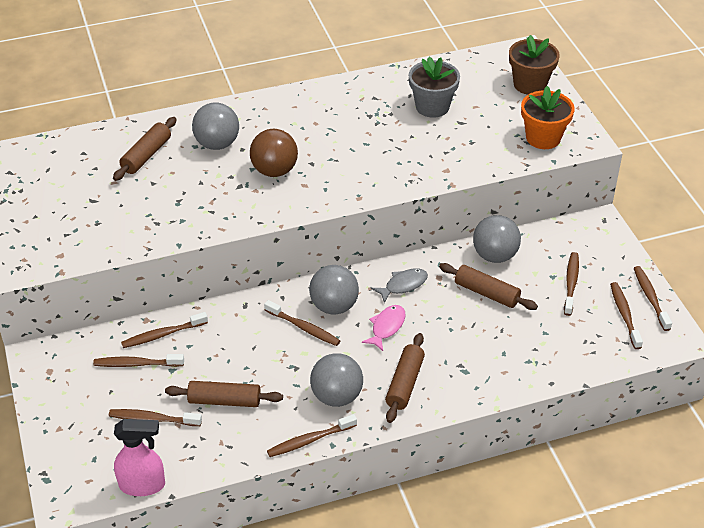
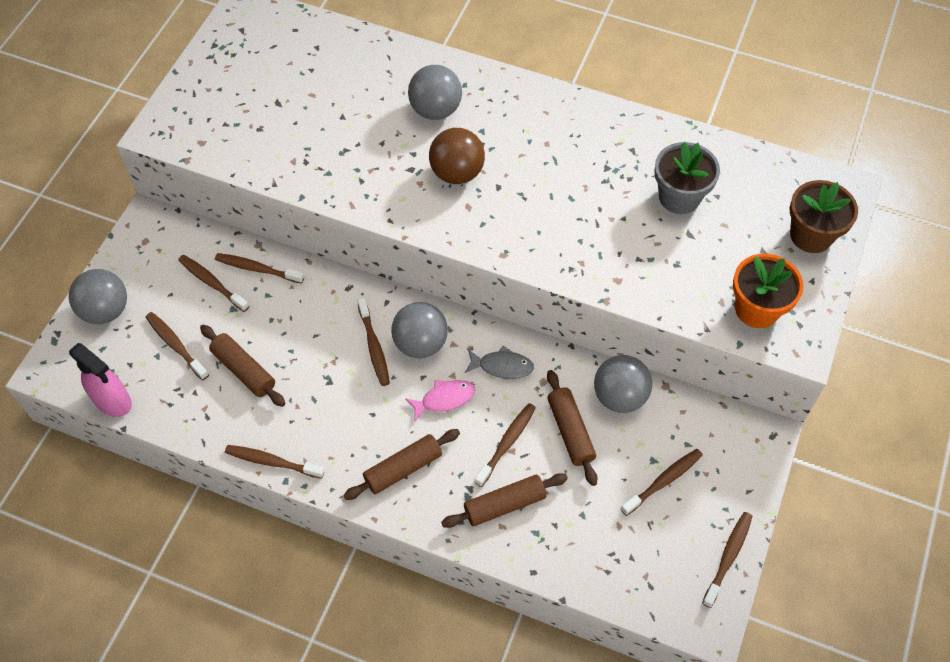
camera: 40 degrees right, 15 degrees up
(146, 155) = (364, 83): brown rolling pin -> brown rolling pin (504, 504)
(336, 396) = (334, 436): grey ball -> grey ball (106, 310)
(624, 315) = (681, 556): brown toothbrush -> brown toothbrush (507, 443)

